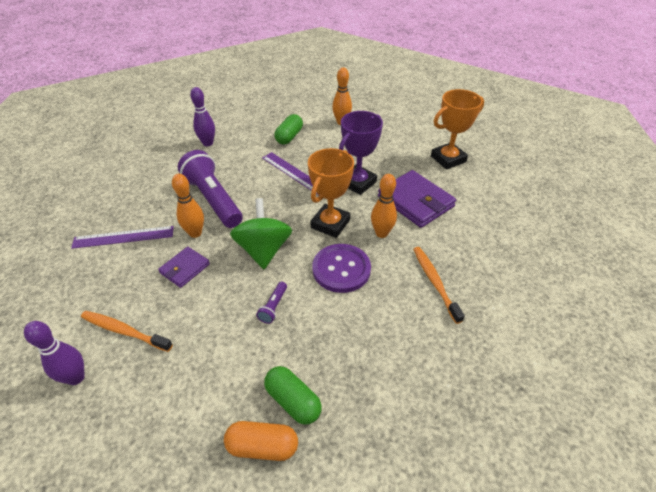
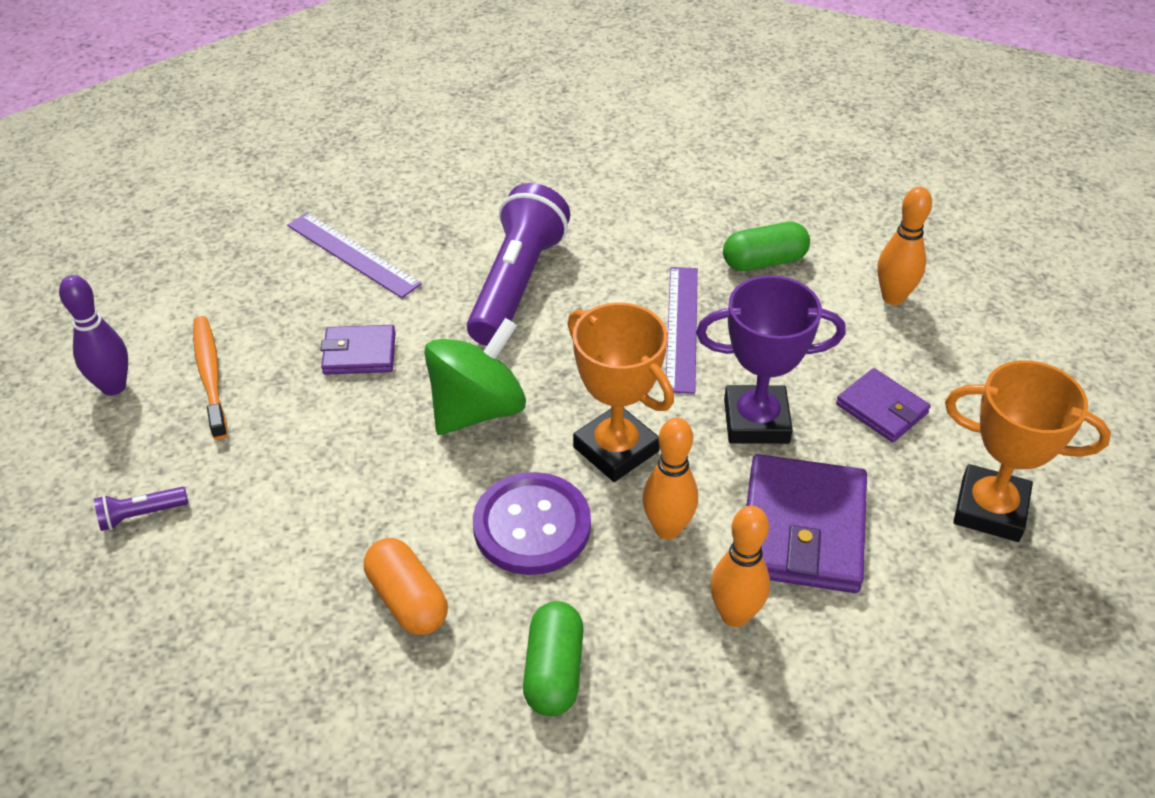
camera: 50 degrees right, 0 degrees up
(195, 233) = (432, 315): orange bowling pin -> orange bowling pin (735, 615)
(208, 143) = (628, 188): purple bowling pin -> none
(262, 446) = (156, 635): orange capsule -> orange capsule (407, 600)
(273, 307) = (383, 494): purple flashlight -> purple flashlight (141, 515)
(293, 401) = (246, 623): green capsule -> green capsule (553, 671)
(330, 224) = (616, 449): orange trophy -> orange trophy turned 60 degrees clockwise
(384, 154) = (882, 409): none -> purple wallet
(435, 282) = (629, 669): orange toothbrush -> none

